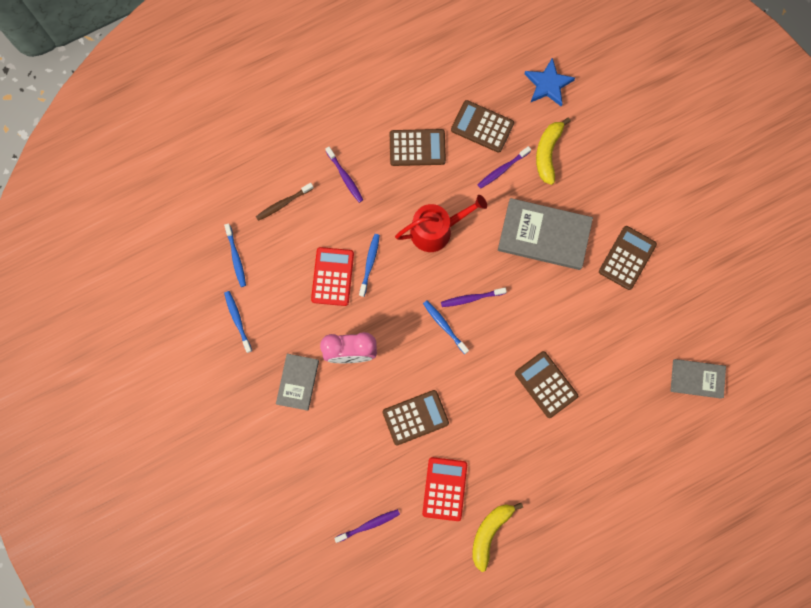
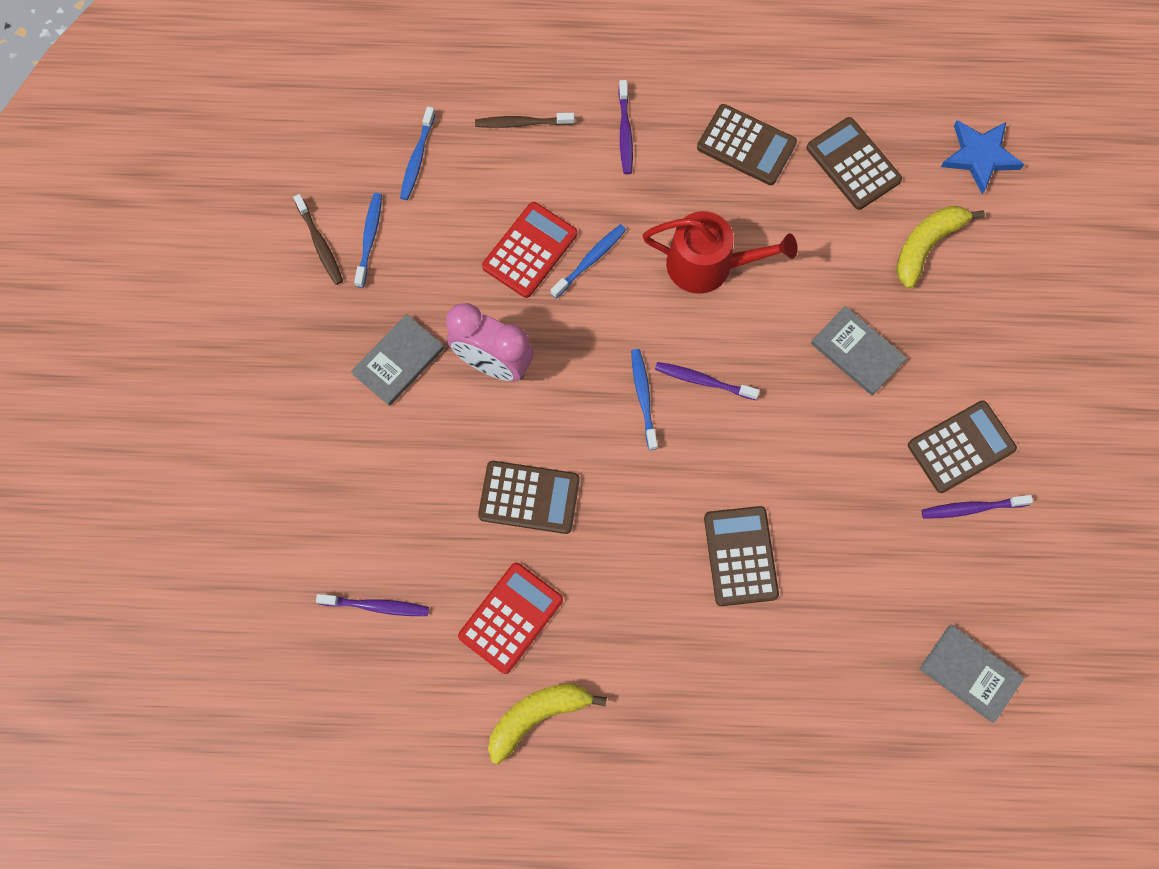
camera: 30 degrees right, 5 degrees down
(211, 339) = (320, 244): none -> brown toothbrush
(502, 169) = (849, 234): purple toothbrush -> purple toothbrush (972, 508)
(544, 235) = (857, 352): grey book -> grey book, size x0.59

